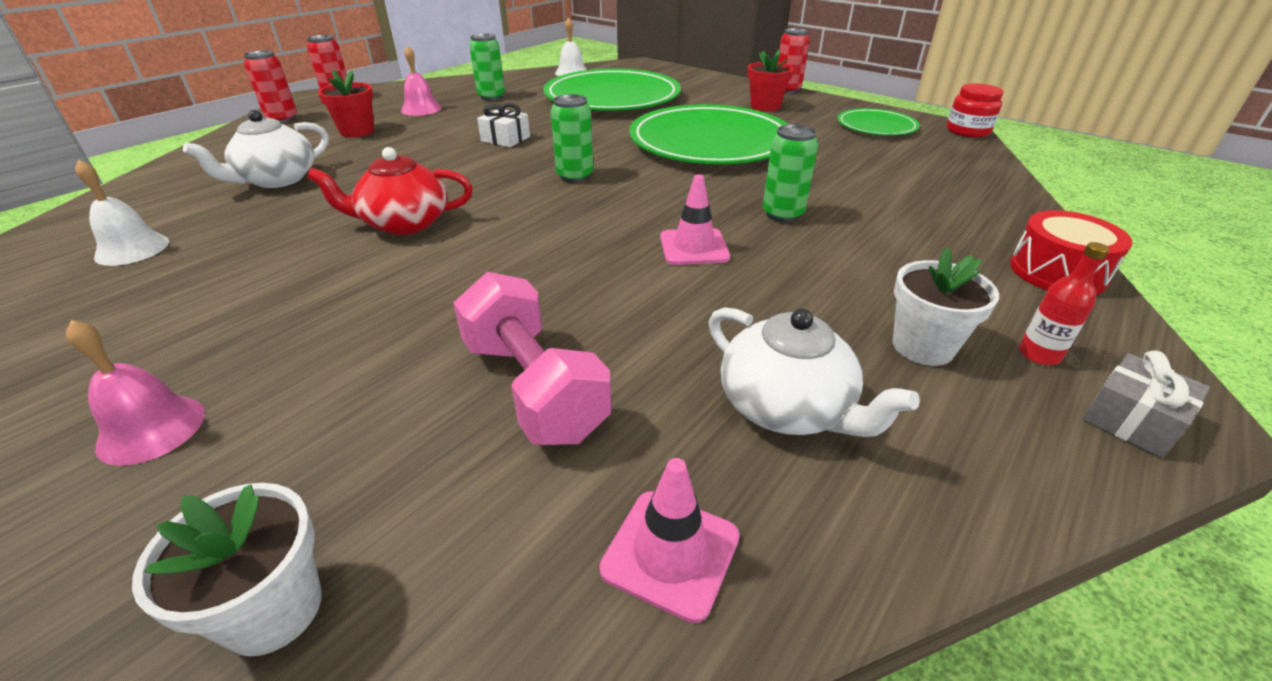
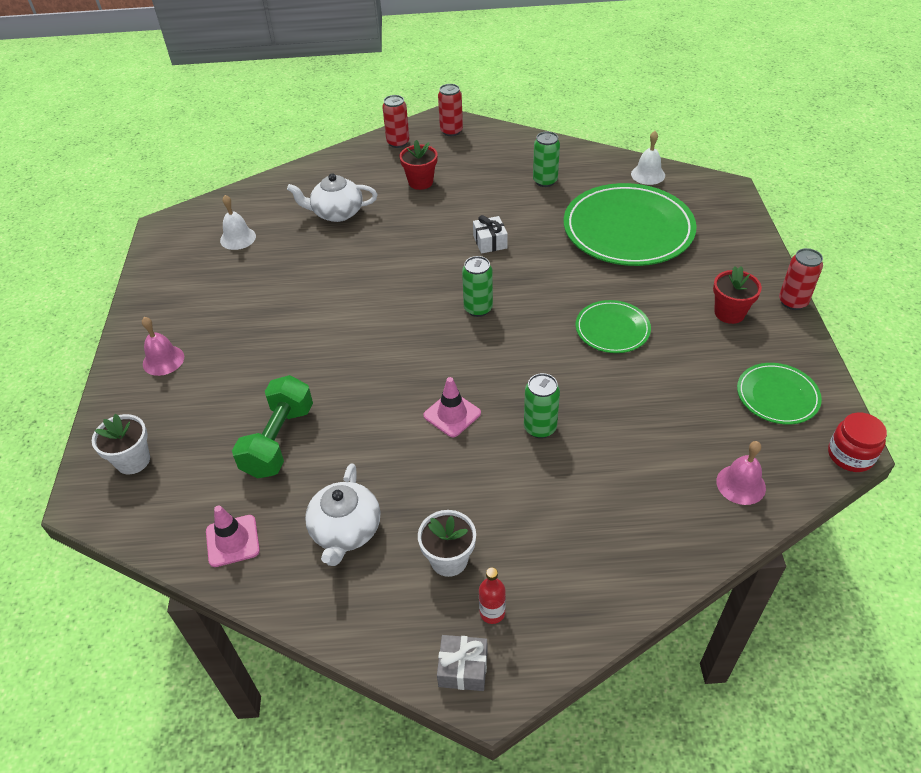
camera: 50 degrees right, 10 degrees up
(404, 223) = (350, 293): red teapot -> none
(421, 109) = (484, 173): pink bell -> pink bell (741, 484)
(534, 388) = (279, 440): pink dumbbell -> green dumbbell
(710, 142) = (612, 329): green plate -> green plate, size x0.51
(1057, 272) = (613, 594): red drum -> none

